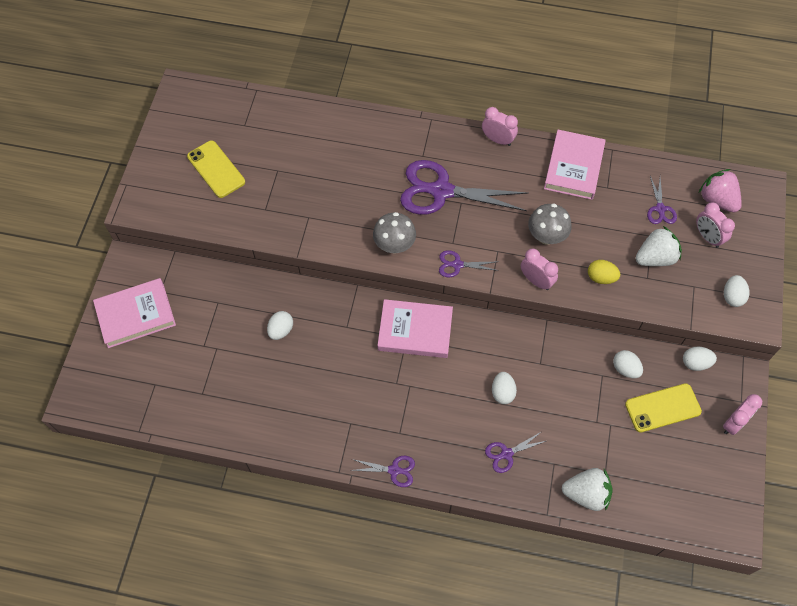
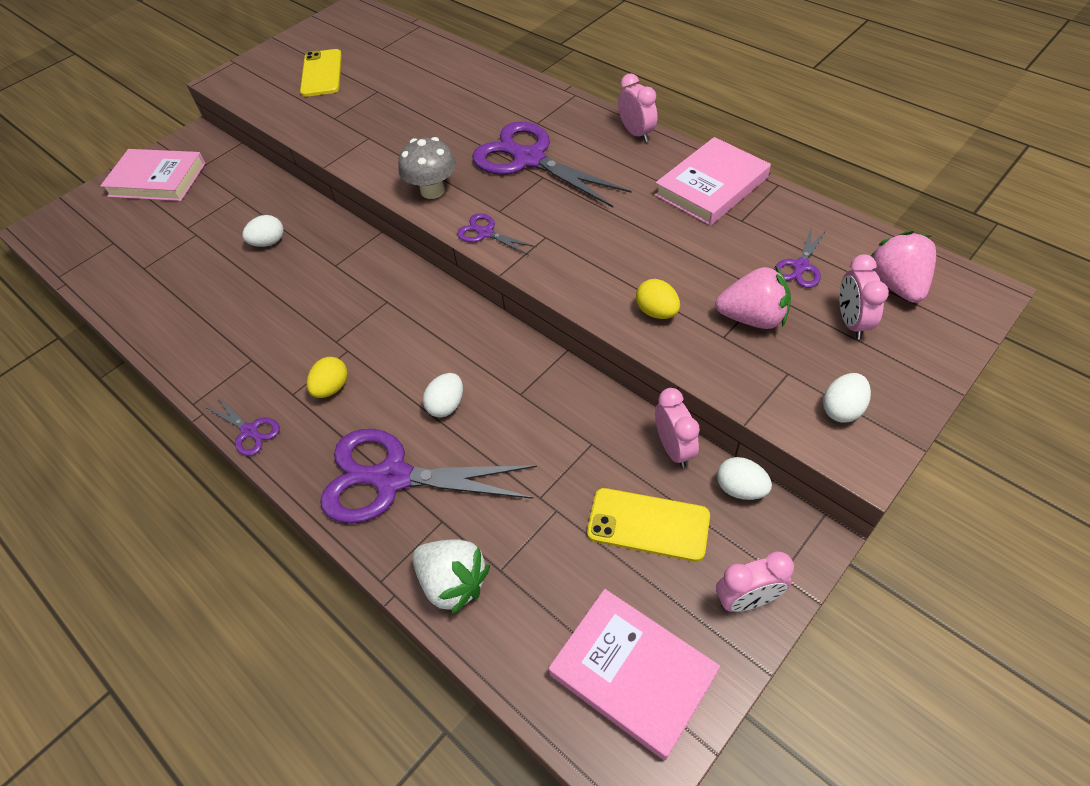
camera: 35 degrees right, 10 degrees down
(415, 331) = (402, 298): pink book -> pink book (632, 674)
(422, 416) = (332, 388): none -> yellow egg
(506, 454) = (392, 478): purple scissors -> purple scissors, size x2.19
(536, 281) = (567, 284): pink clock -> pink clock (673, 448)
(546, 236) = (619, 243): grey mushroom -> none
(625, 369) = (629, 450): white egg -> none
(655, 258) = (752, 318): white strawberry -> pink strawberry

